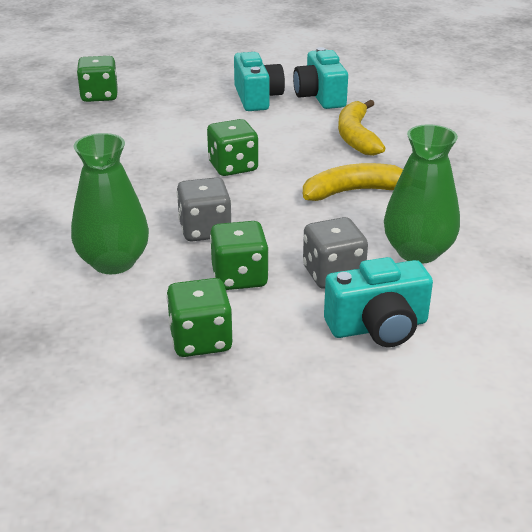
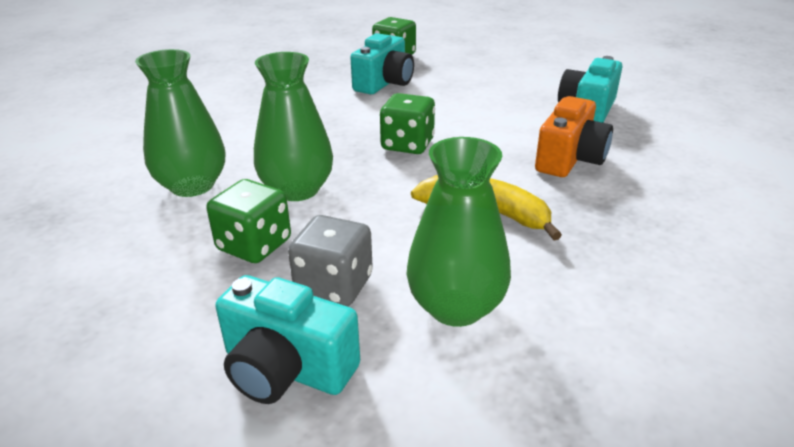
camera: 40 degrees right, 0 degrees up
(200, 340) = (133, 286): green dice -> none
(205, 230) = (297, 190): grey dice -> green vase
(257, 98) = (522, 94): turquoise camera -> turquoise camera (384, 83)
(357, 137) = (570, 159): yellow banana -> orange camera

